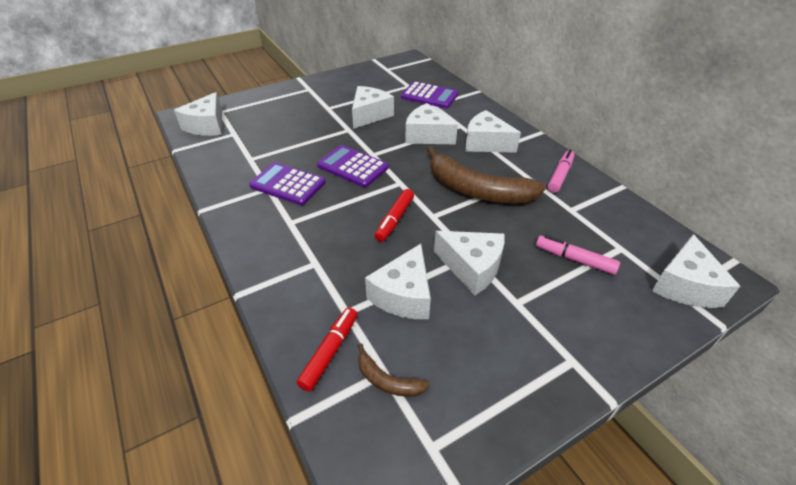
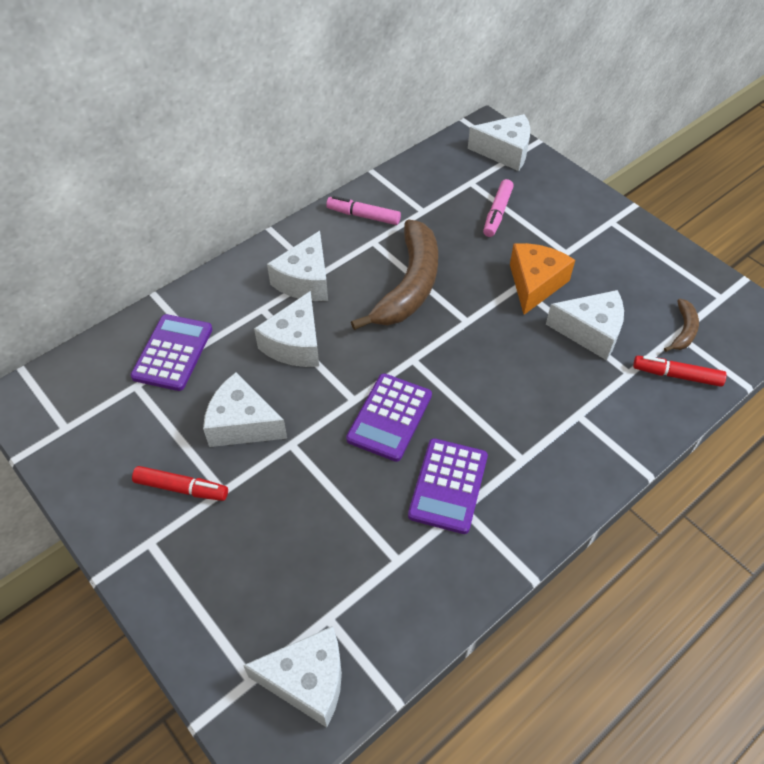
camera: 100 degrees left, 10 degrees up
(394, 219) = (484, 354): red marker -> red marker (181, 488)
(472, 267) = (535, 284): white cheese -> orange cheese

